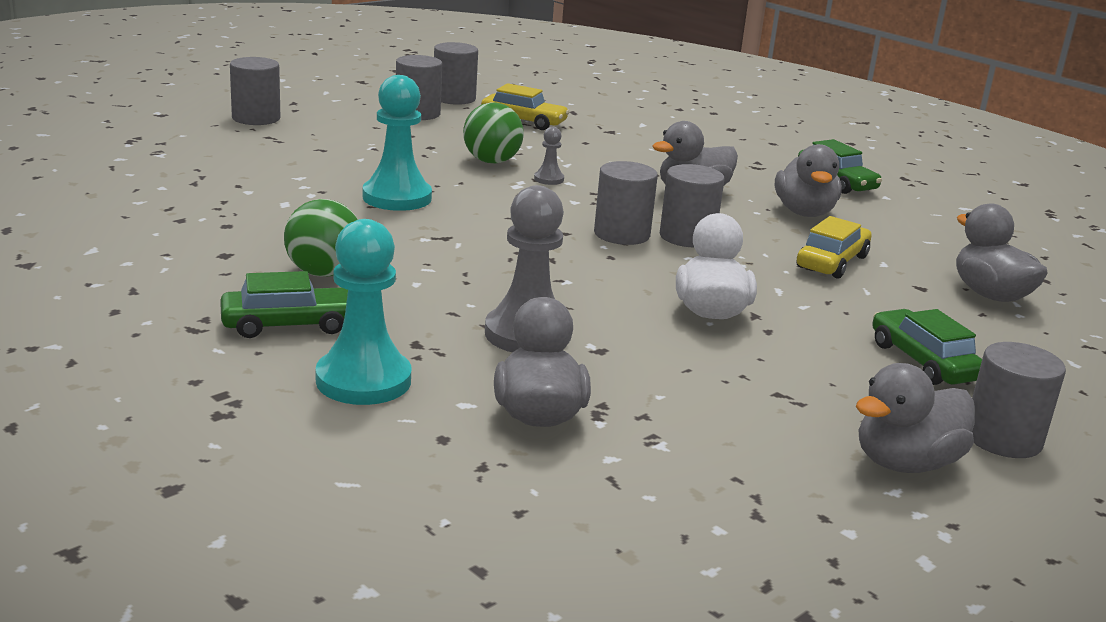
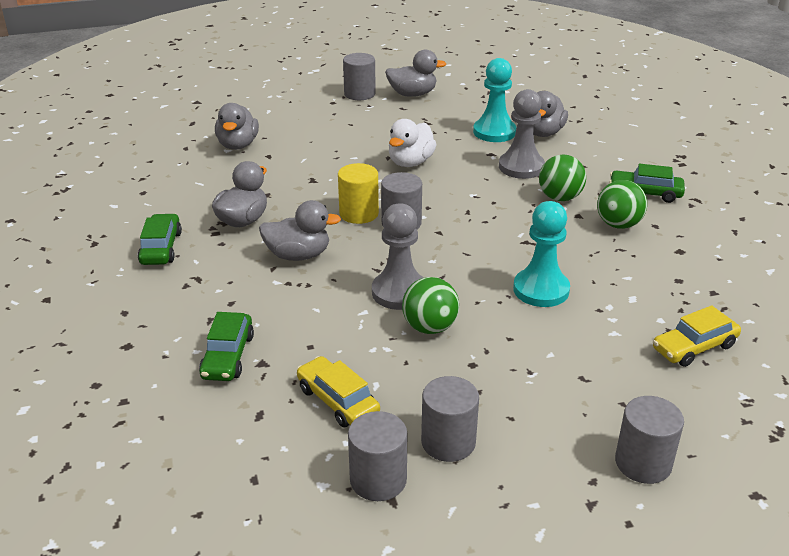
camera: 150 degrees left, 10 degrees up
(363, 380) = (615, 159): turquoise pawn -> turquoise pawn (494, 132)
(431, 296) = (560, 198): none -> green ball
(549, 179) = (399, 292): grey pawn -> grey pawn, size x2.14
(687, 237) = (359, 213): grey cylinder -> yellow cylinder
(832, 262) = (292, 179): yellow car -> yellow car (694, 347)
(923, 362) = (340, 123): green car -> green car (228, 356)

